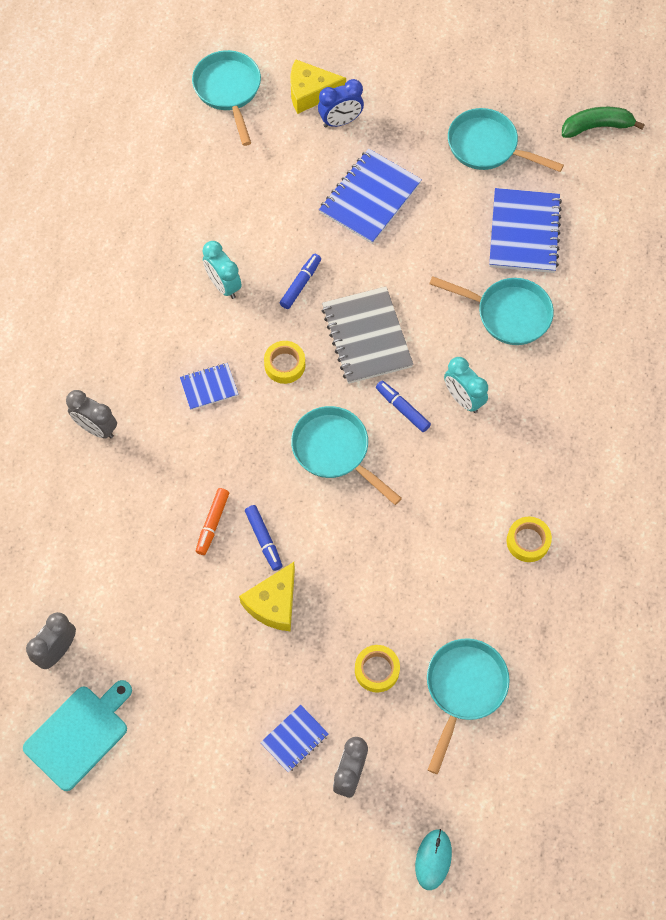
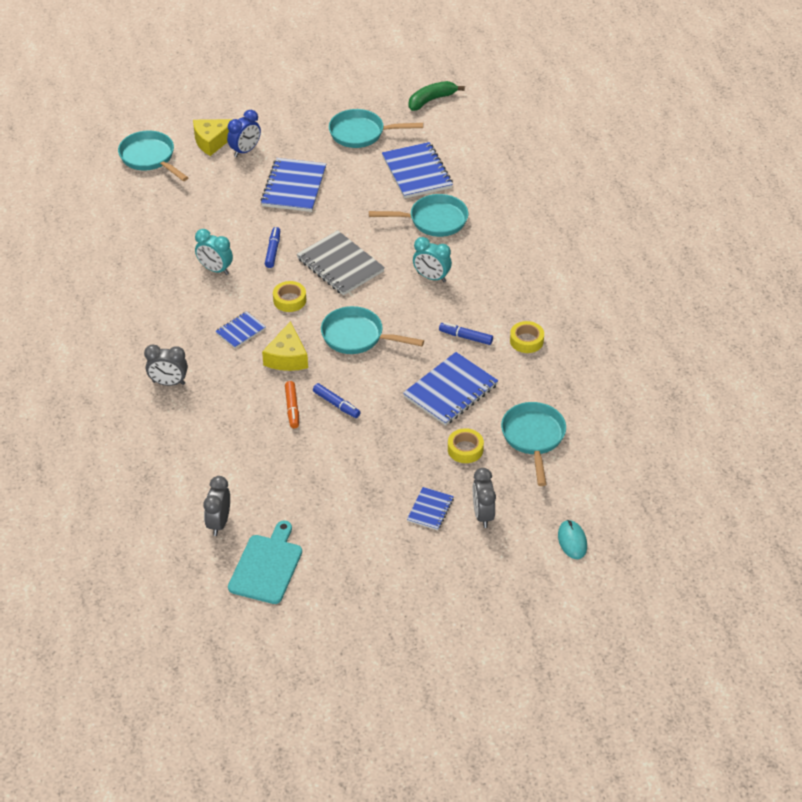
camera: 25 degrees left, 20 degrees down
(273, 603) = (366, 438): yellow cheese -> yellow cheese (287, 357)
(402, 408) = (391, 297): blue marker -> blue marker (465, 337)
(402, 577) = (450, 391): none -> blue notebook

